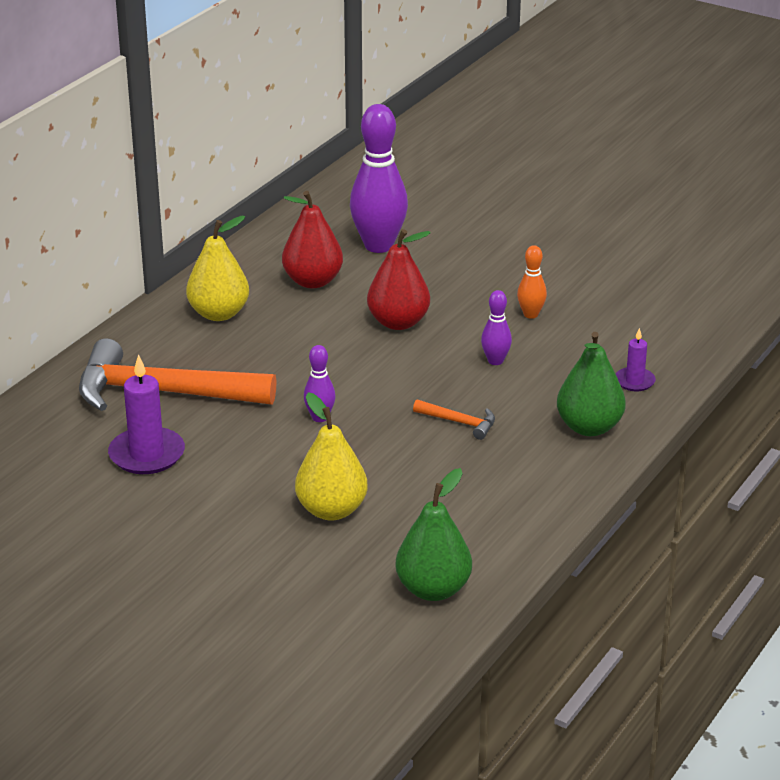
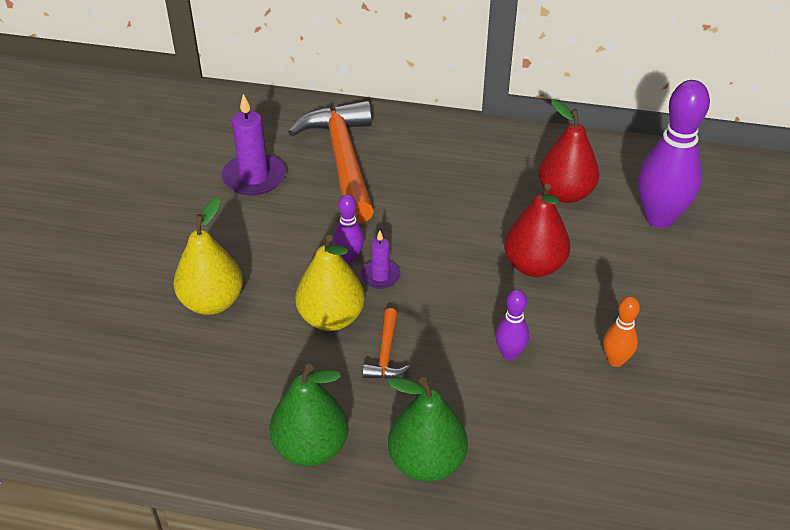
camera: 70 degrees right, 10 degrees up
(219, 313) = (476, 156): yellow pear -> yellow pear (331, 318)
(433, 589) = (109, 403): green pear -> green pear (311, 448)
(634, 381) = (539, 484): purple candle -> purple candle (380, 276)

